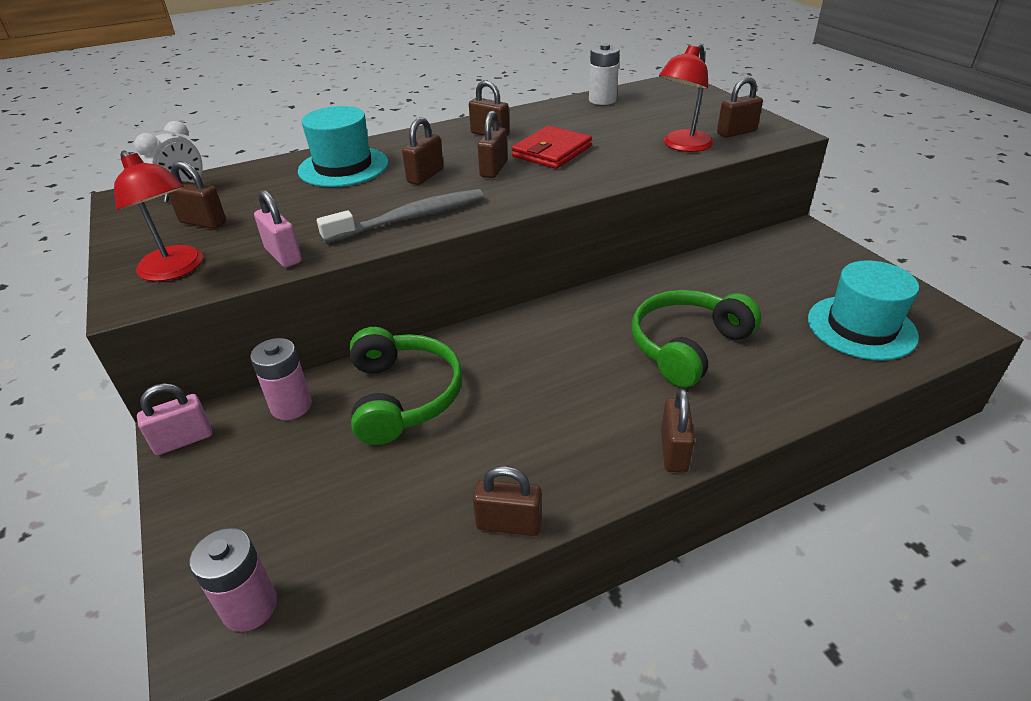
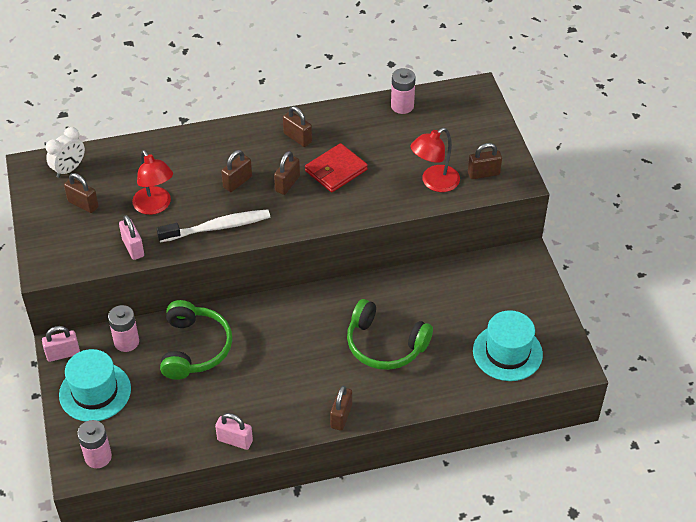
camera: 10 degrees right, 10 degrees up
(176, 270) = (68, 248): red lamp -> red lamp (155, 206)
(343, 167) = (182, 159): turquoise hat -> turquoise hat (95, 392)
(410, 218) = (217, 227): grey toothbrush -> white toothbrush
(509, 524) = (235, 440): brown padlock -> pink padlock
(602, 100) = (402, 106): white battery -> pink battery
(687, 346) = (385, 345): green headphones -> green headphones turned 120 degrees counterclockwise

